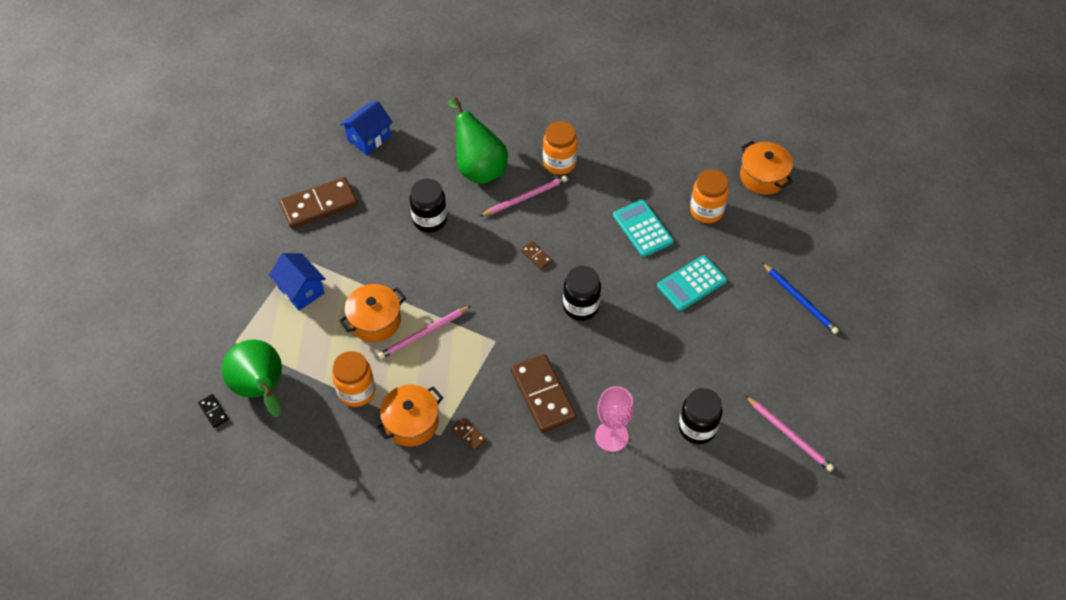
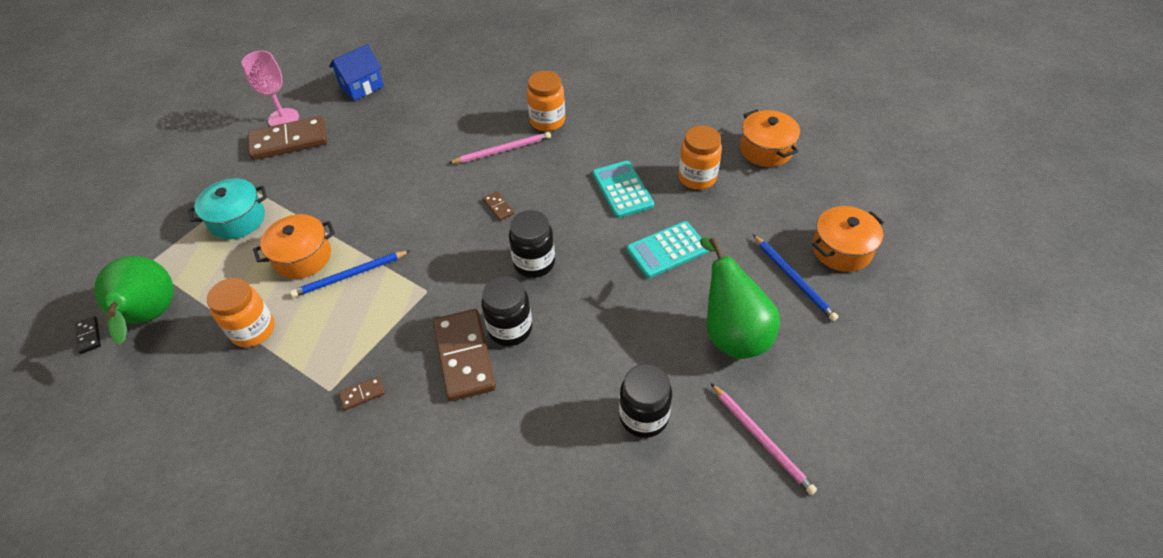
camera: 10 degrees right, 5 degrees down
(301, 290) = (237, 219): blue house -> turquoise pot
(411, 423) = (301, 372): orange pot -> orange pot (841, 249)
(423, 334) = (350, 275): pink pencil -> blue pencil
(430, 220) = (396, 163): black jar -> black jar (510, 329)
(468, 435) = (362, 394): brown domino -> brown domino turned 75 degrees counterclockwise
(479, 167) = (462, 119): green pear -> green pear (731, 332)
(611, 436) = (534, 415): pink goblet -> pink goblet (283, 118)

